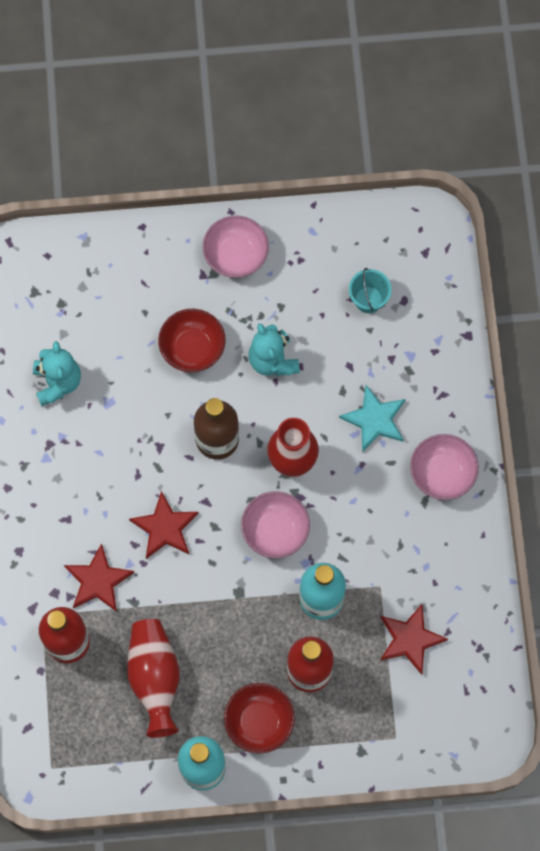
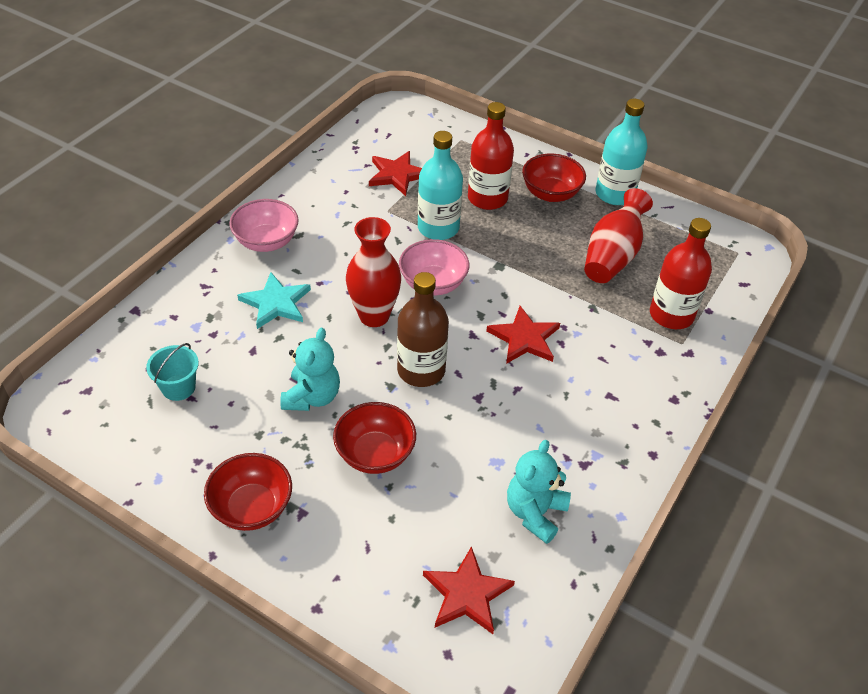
camera: 145 degrees left, 25 degrees down
(98, 580) = (614, 338): red star -> red star (466, 594)
(236, 256) = (252, 508): pink bowl -> red bowl

